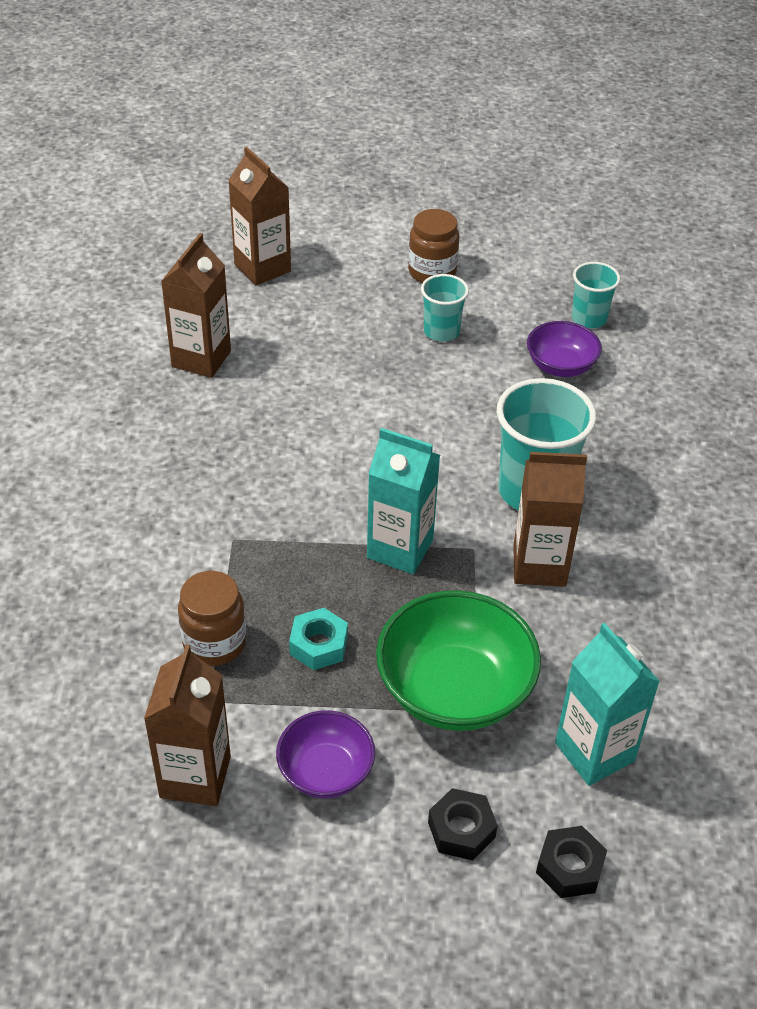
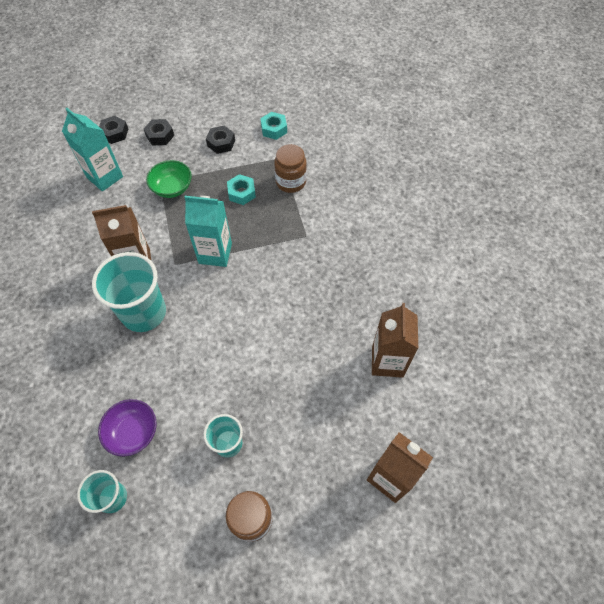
camera: 165 degrees right, 15 degrees up
(195, 777) = (274, 129): brown carton -> turquoise nut
(325, 771) = (221, 143): purple bowl -> black nut
(454, 690) = (172, 188): green bowl -> green bowl, size x0.58

